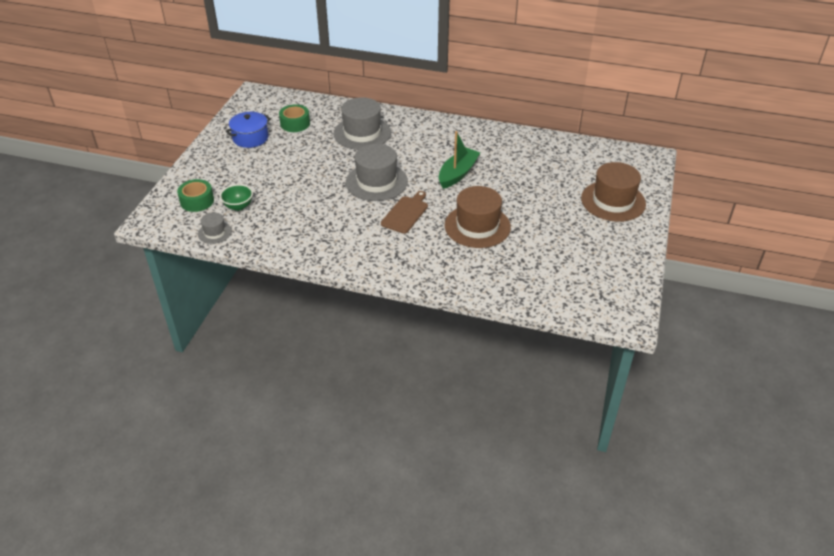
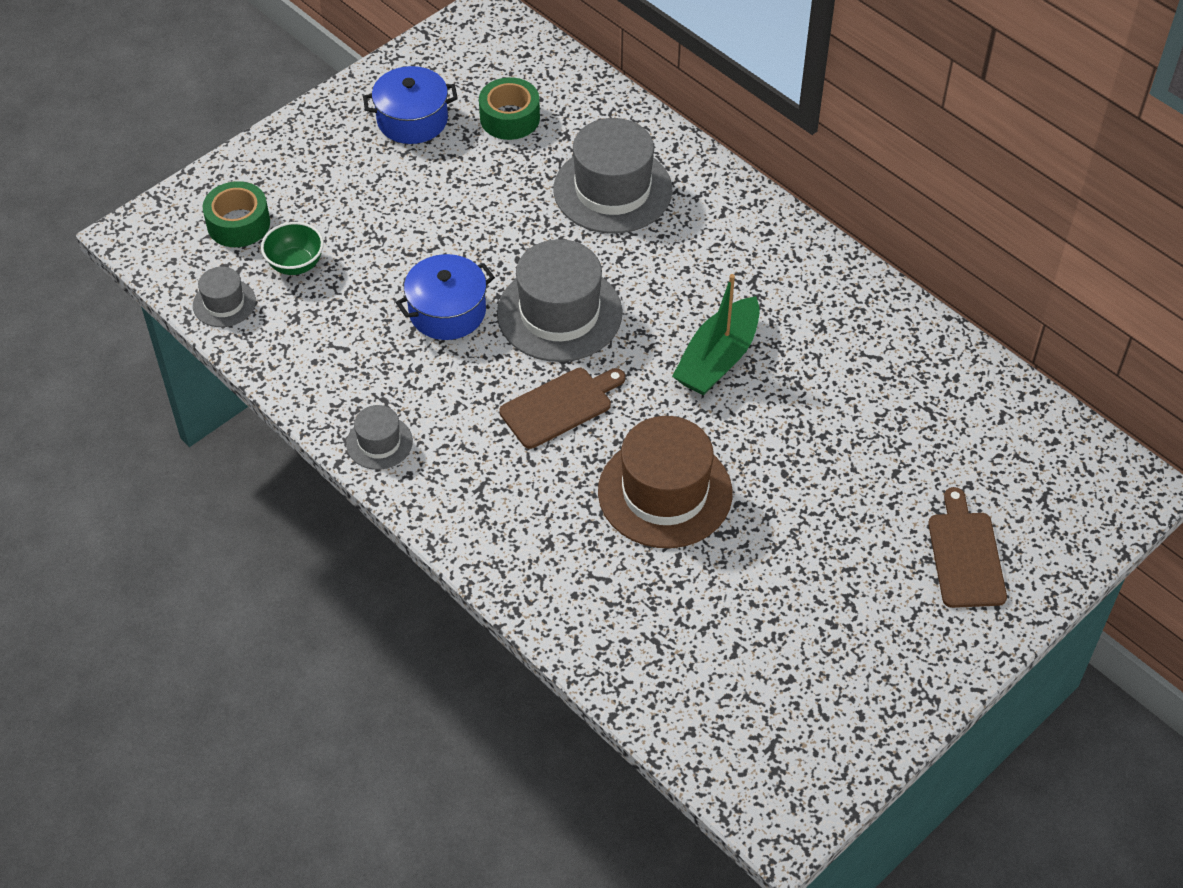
camera: 30 degrees right, 10 degrees up
(325, 198) = (447, 311): none -> blue pot
(335, 256) = (379, 442): none -> grey hat
(457, 173) = (718, 359): green boat -> green boat turned 150 degrees clockwise
(613, 201) = (965, 555): brown hat -> brown cutting board

